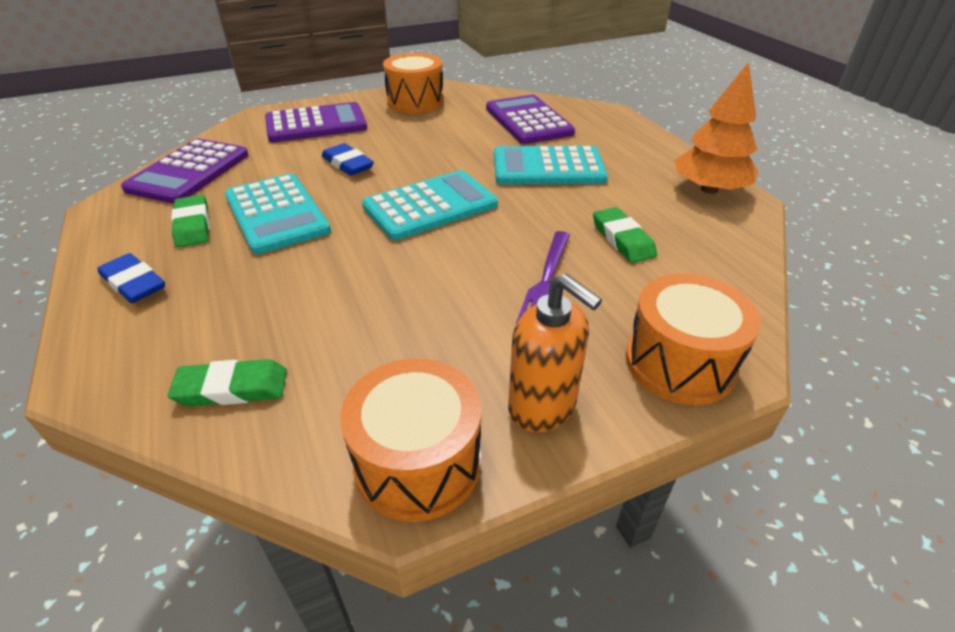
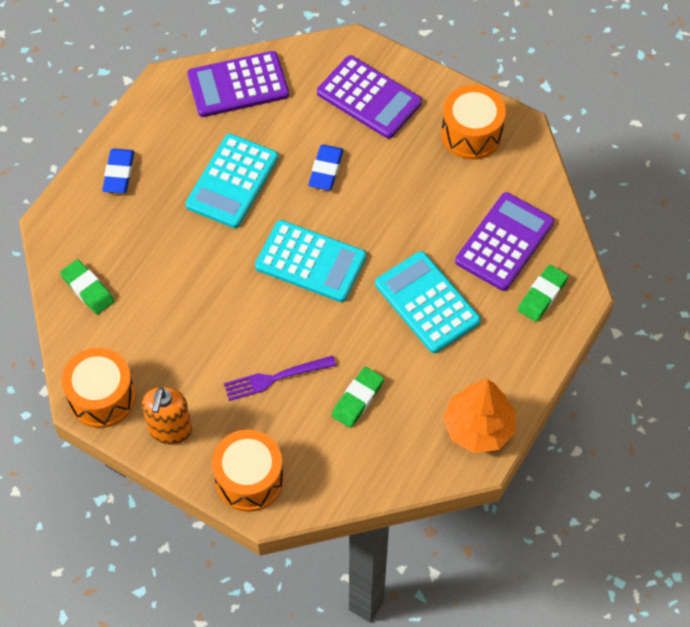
camera: 55 degrees right, 20 degrees up
(192, 225) = (186, 148): green eraser -> green eraser (542, 295)

